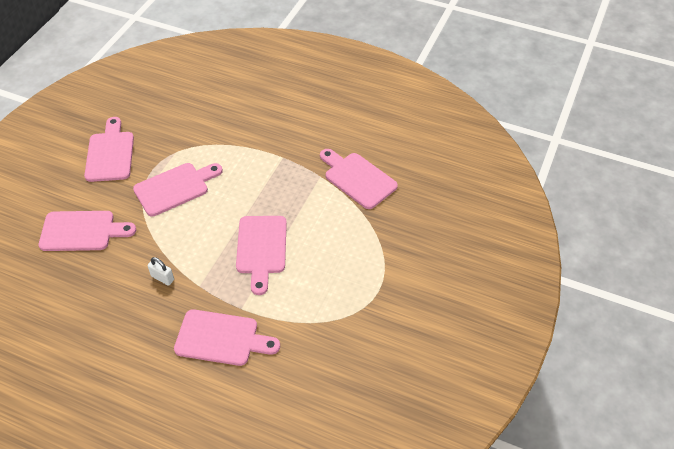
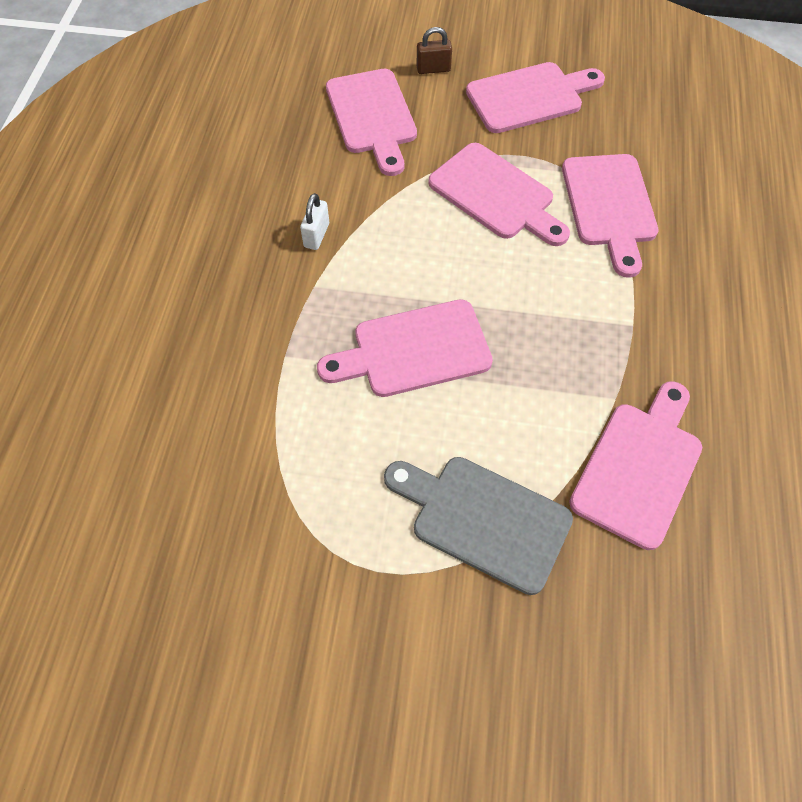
camera: 75 degrees right, 10 degrees up
(59, 192) = (433, 69): none -> brown padlock
(221, 338) = (222, 345): pink cutting board -> pink cutting board (609, 206)
(365, 243) = (483, 519): none -> grey cutting board

